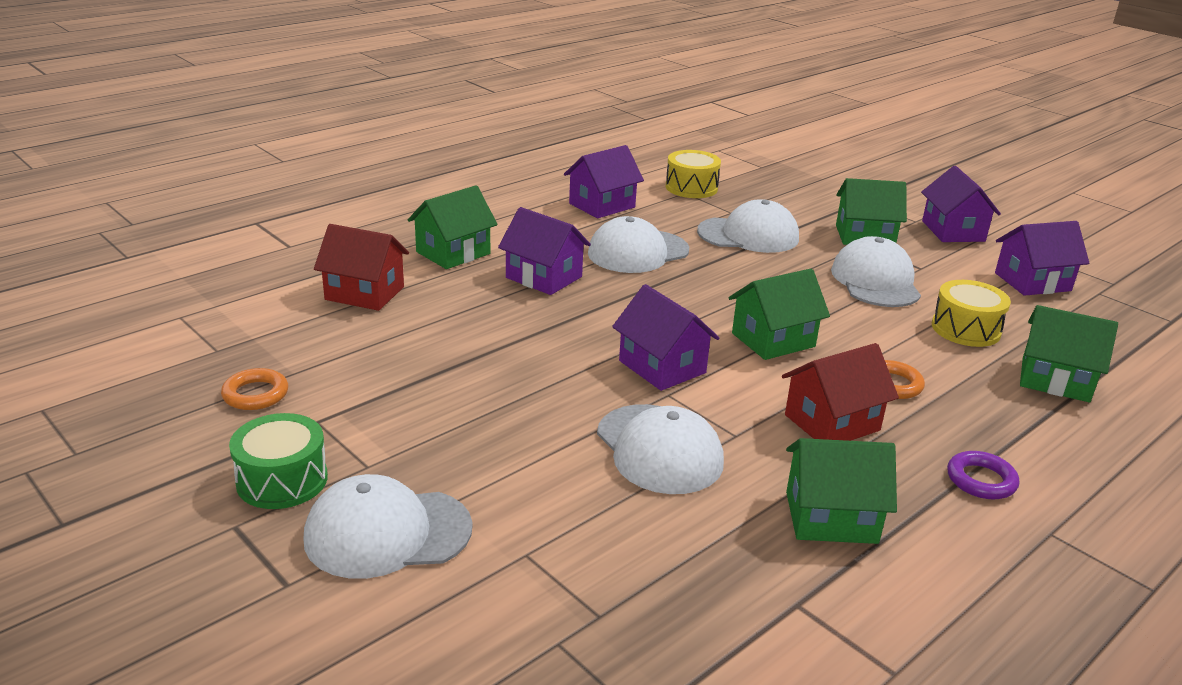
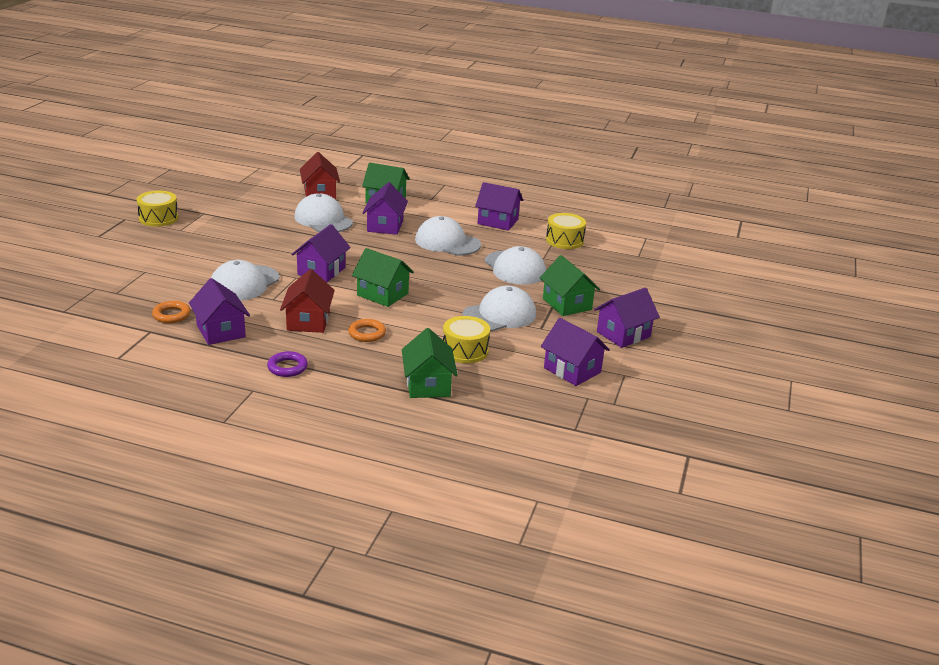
camera: 60 degrees right, 0 degrees up
(255, 394) = (213, 197): orange ring -> orange ring (171, 315)
(282, 480) = (158, 218): green drum -> yellow drum
(387, 533) = (139, 244): white cap -> white cap (323, 219)
(831, 517) = (221, 331): green house -> purple house
(832, 422) = (308, 321): red house -> red house turned 60 degrees clockwise

